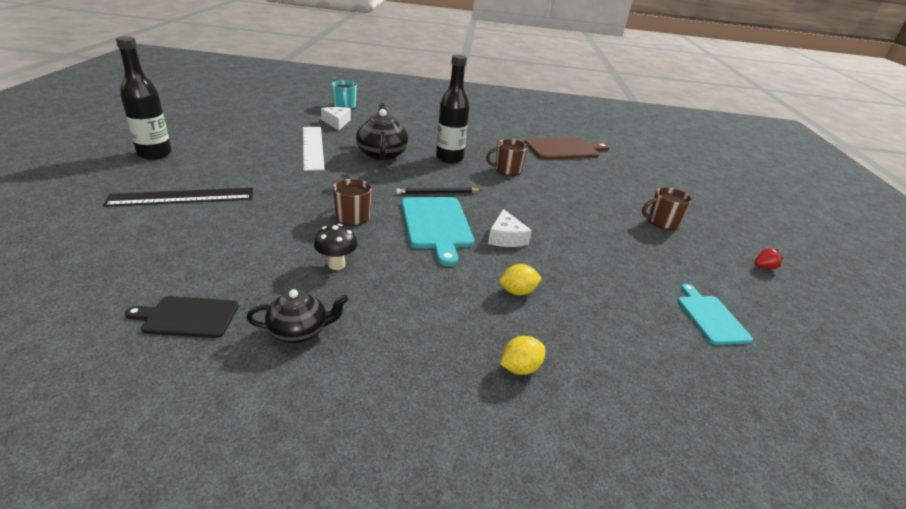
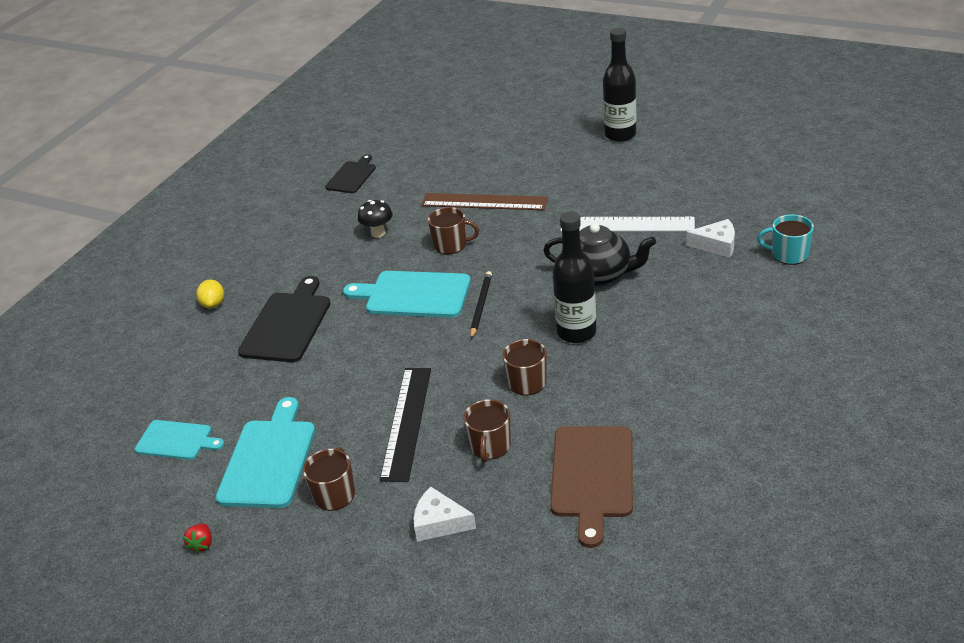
camera: 120 degrees right, 5 degrees up
(182, 197) = (521, 158): black ruler -> black ruler (406, 422)
(272, 208) = (484, 202): none -> brown ruler
(299, 331) = (311, 216): black teapot -> none
(506, 237) = (369, 338): white cheese -> white cheese (439, 523)
(517, 292) = (287, 324): yellow lemon -> black cutting board
(571, 176) = (490, 446): none -> brown mug
(669, 257) = (268, 459): none -> turquoise cutting board

